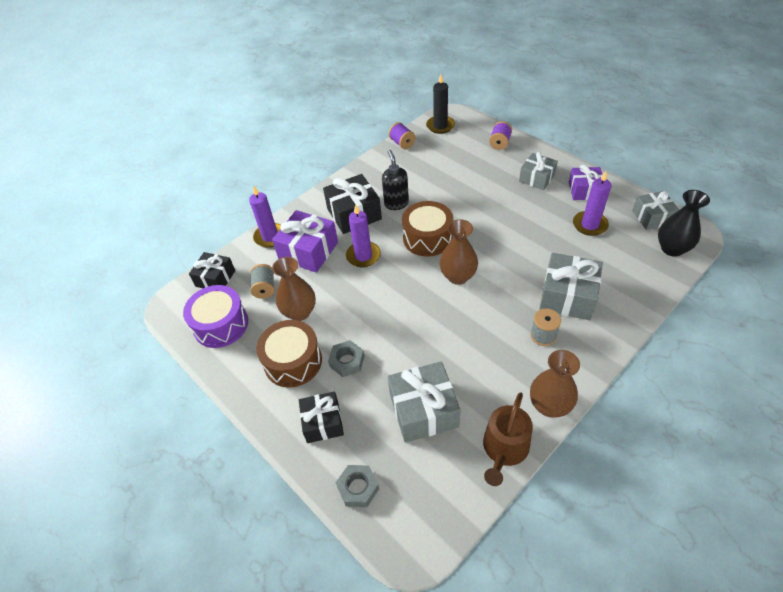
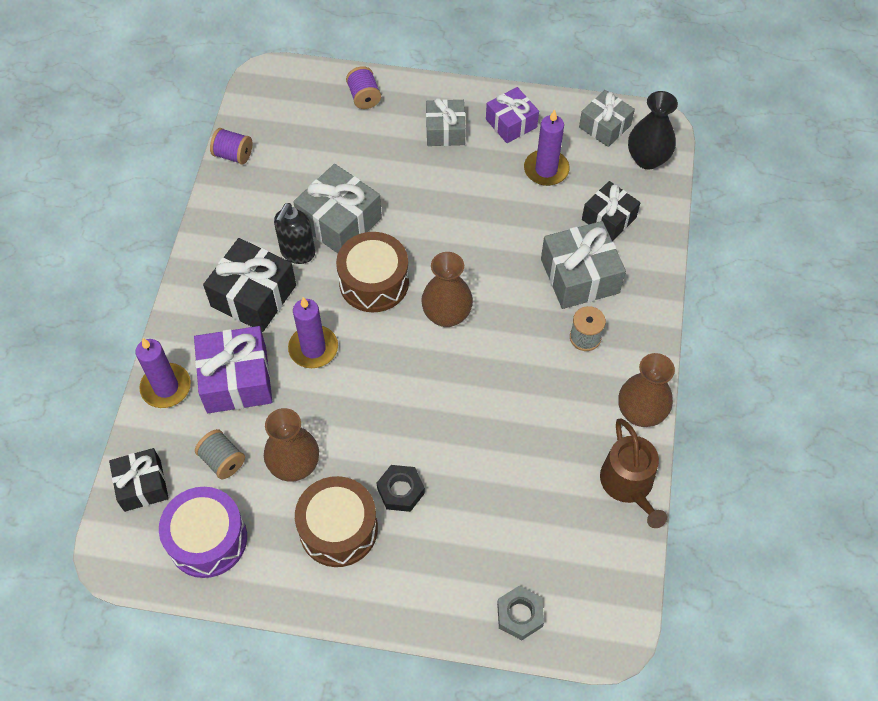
camera: 40 degrees left, 10 degrees up
(323, 422) = (430, 574): black gift -> black gift (609, 218)
(347, 361) = (400, 491): grey nut -> black nut
(396, 203) = (297, 253): black soap dispenser -> black soap dispenser turned 105 degrees counterclockwise
(423, 410) = (524, 494): grey gift -> grey gift (339, 221)
(440, 126) = (265, 103): black candle -> none

